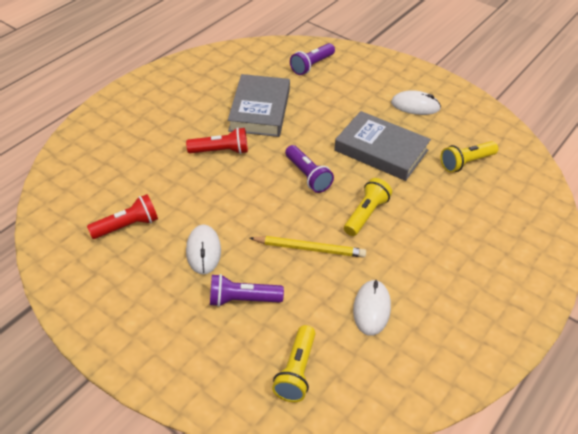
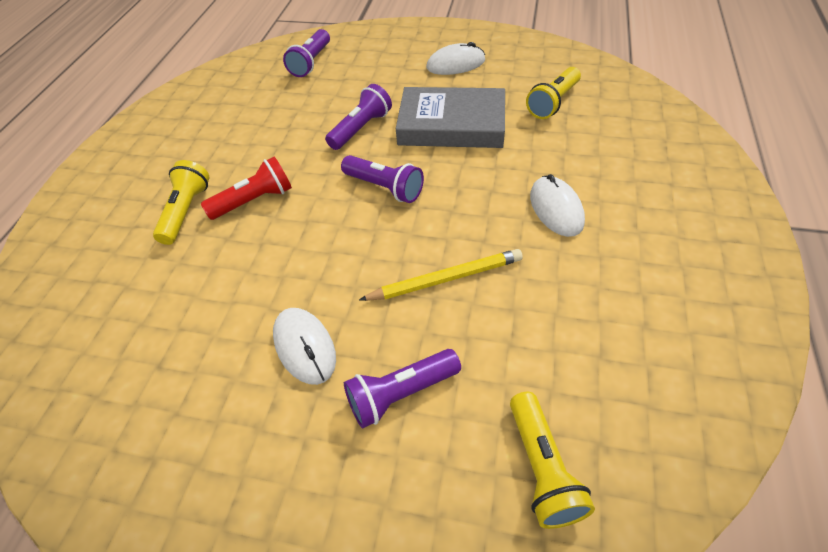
camera: 20 degrees left, 5 degrees up
(127, 226) = (171, 360): red flashlight -> none
(260, 110) = (277, 133): grey book -> none
(317, 129) = (361, 128): none -> purple flashlight
(366, 214) = (485, 205): yellow flashlight -> yellow flashlight (186, 211)
(371, 309) = (575, 324): white mouse -> white mouse (556, 209)

